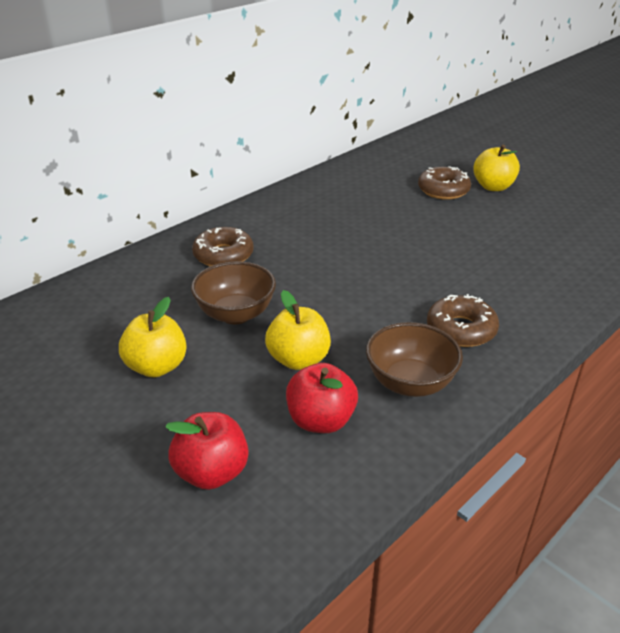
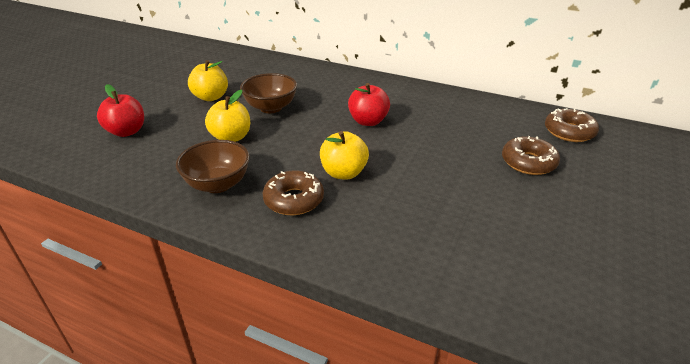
camera: 70 degrees right, 0 degrees up
(223, 255) = (336, 89): brown donut -> brown donut (569, 132)
(321, 420) = (173, 156): red apple -> red apple (368, 121)
(493, 187) = (572, 192): yellow apple -> yellow apple (343, 173)

